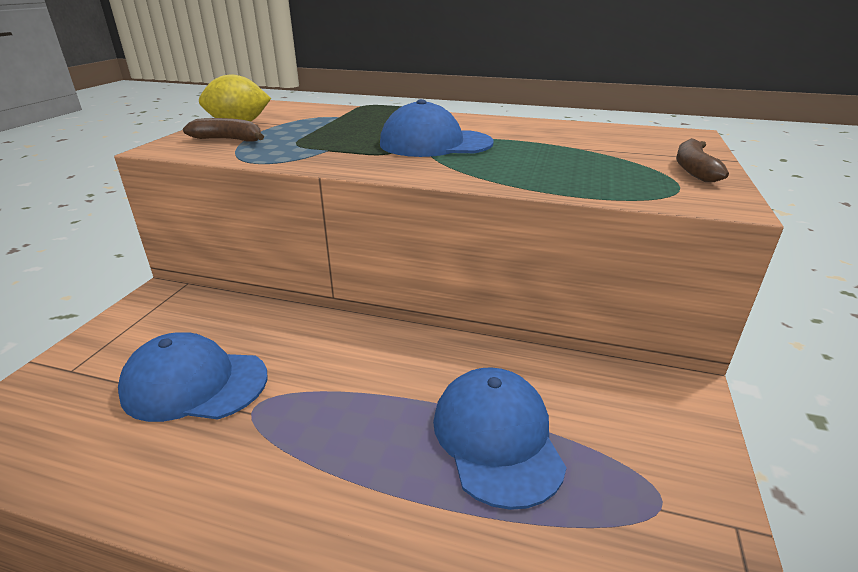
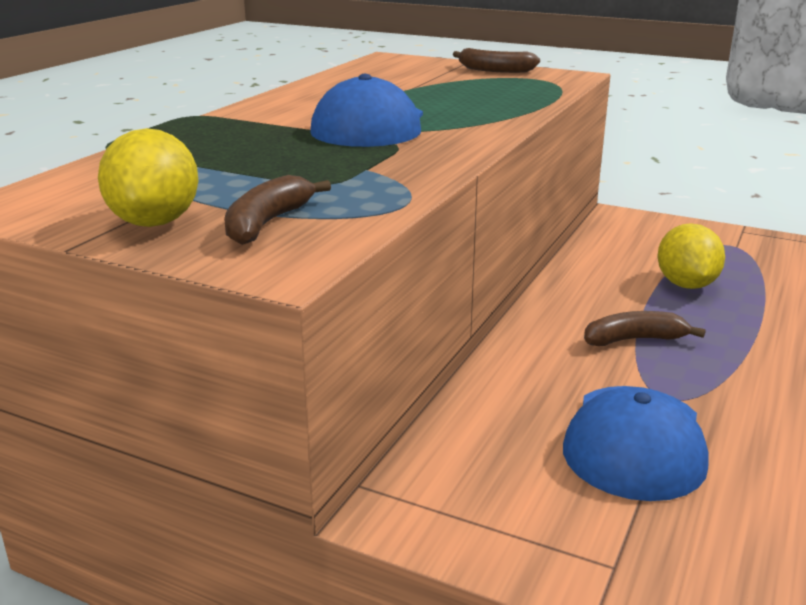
camera: 80 degrees left, 5 degrees down
(357, 390) = (634, 339): none -> brown banana
(497, 438) = (686, 285): blue cap -> yellow lemon

